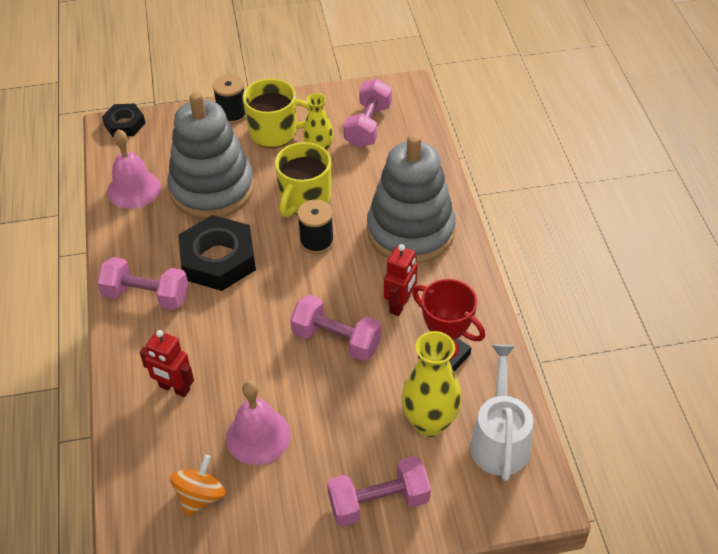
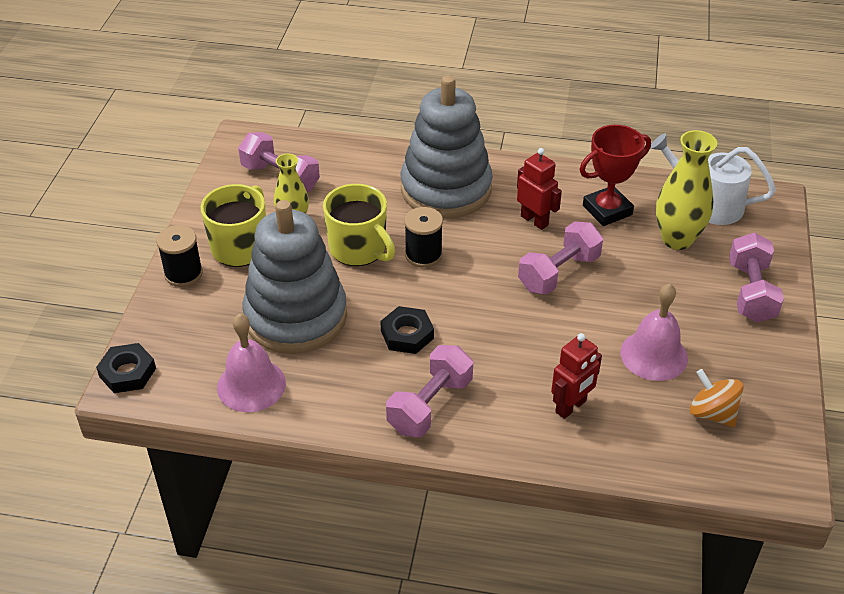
camera: 70 degrees left, 5 degrees down
(218, 259) = (407, 334): black nut -> black nut, size x0.57

